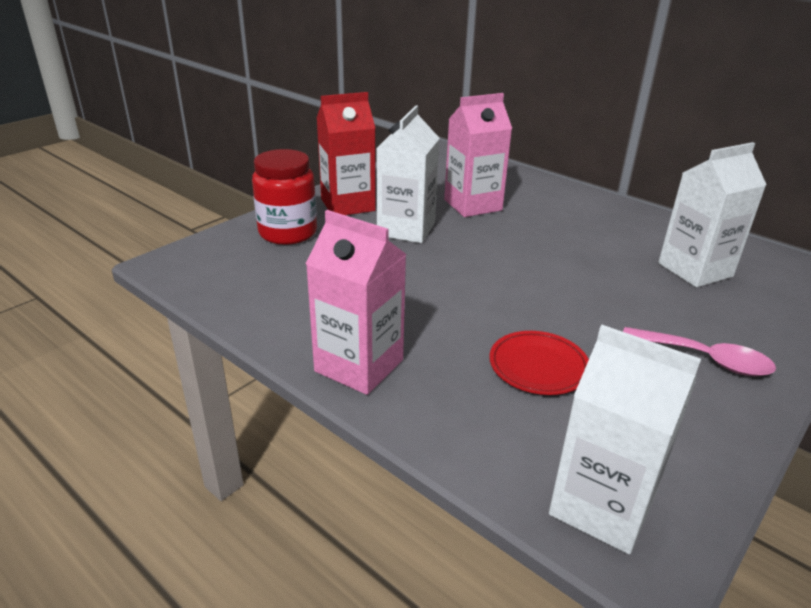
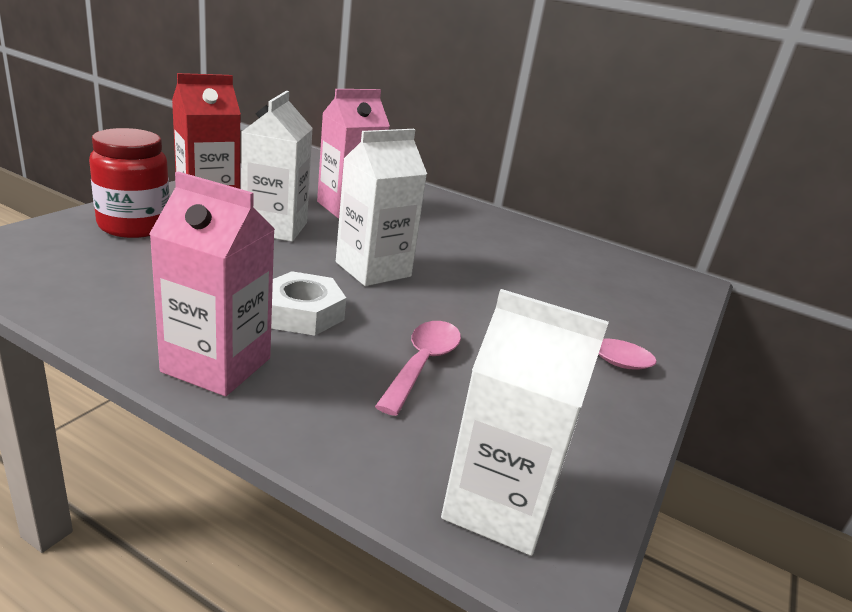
camera: 15 degrees left, 5 degrees down
(430, 316) = (302, 313): none -> white nut
(538, 366) = (422, 364): red plate -> pink spoon
(695, 270) = (571, 274): white carton -> white carton (373, 269)

